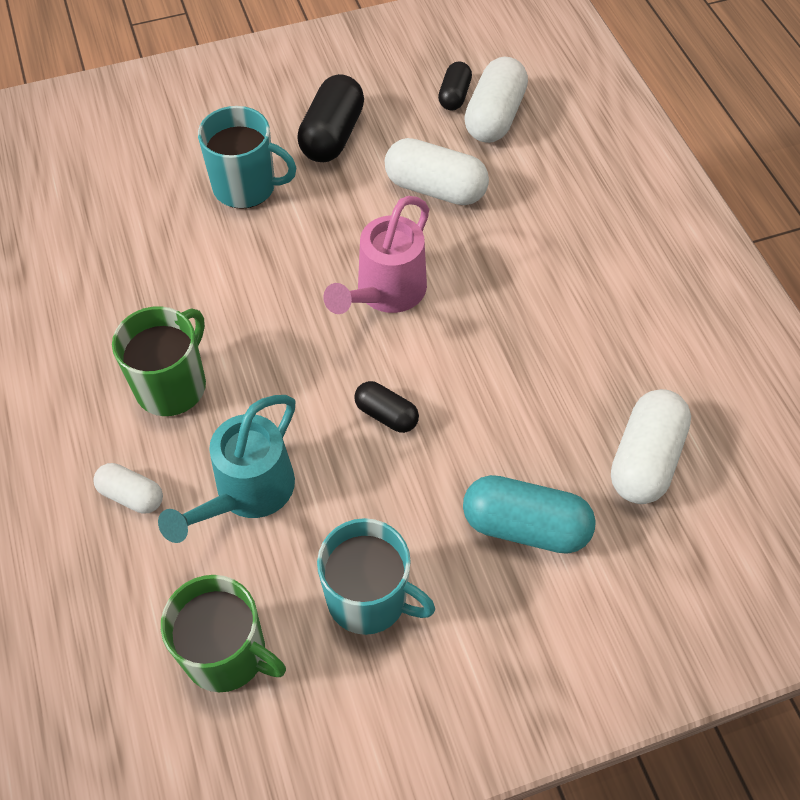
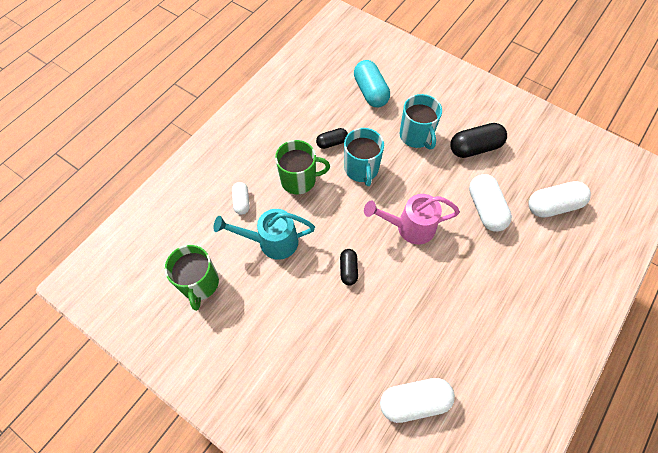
camera: 55 degrees right, 5 degrees up
(369, 598) = (258, 321): turquoise mug -> turquoise mug (361, 169)
(454, 96) = (548, 180): black capsule -> black capsule (332, 142)
(525, 526) = (337, 366): turquoise capsule -> turquoise capsule (370, 92)

